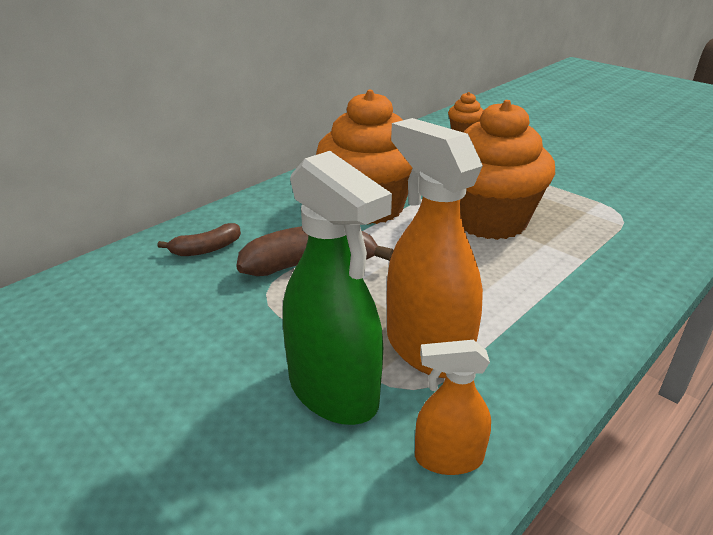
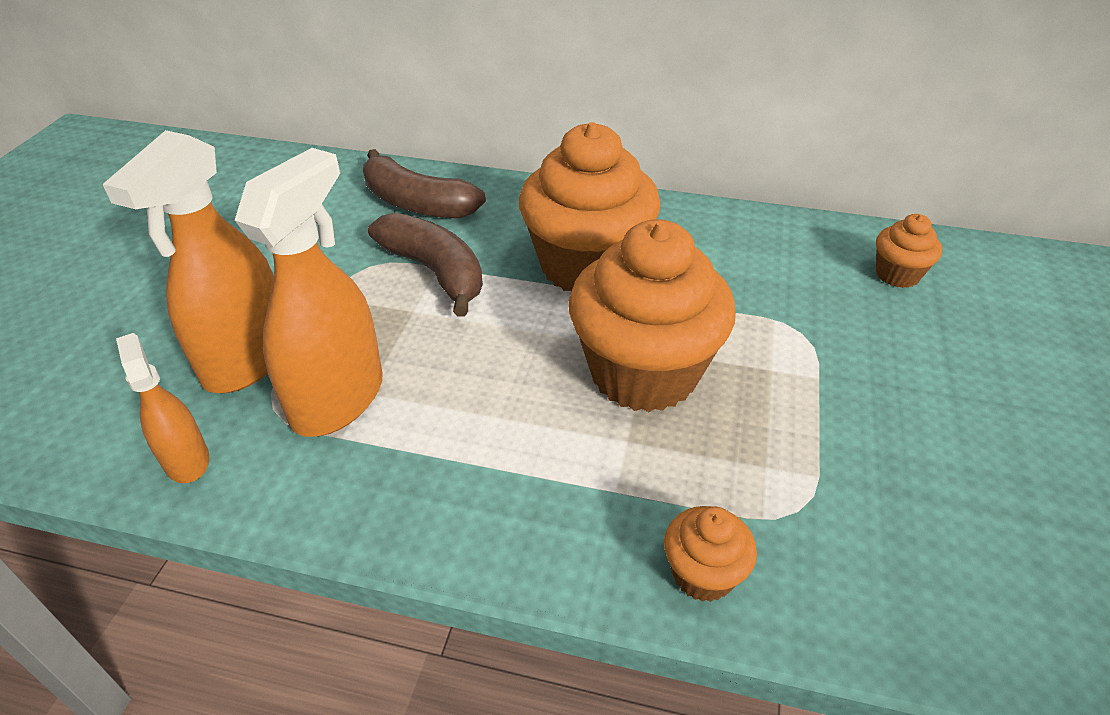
camera: 60 degrees right, 10 degrees up
(206, 249) = (417, 203): brown banana -> brown banana, size x1.76
(333, 391) = (247, 360): green spray bottle -> orange spray bottle
(657, 253) = (703, 574): none -> orange cupcake

